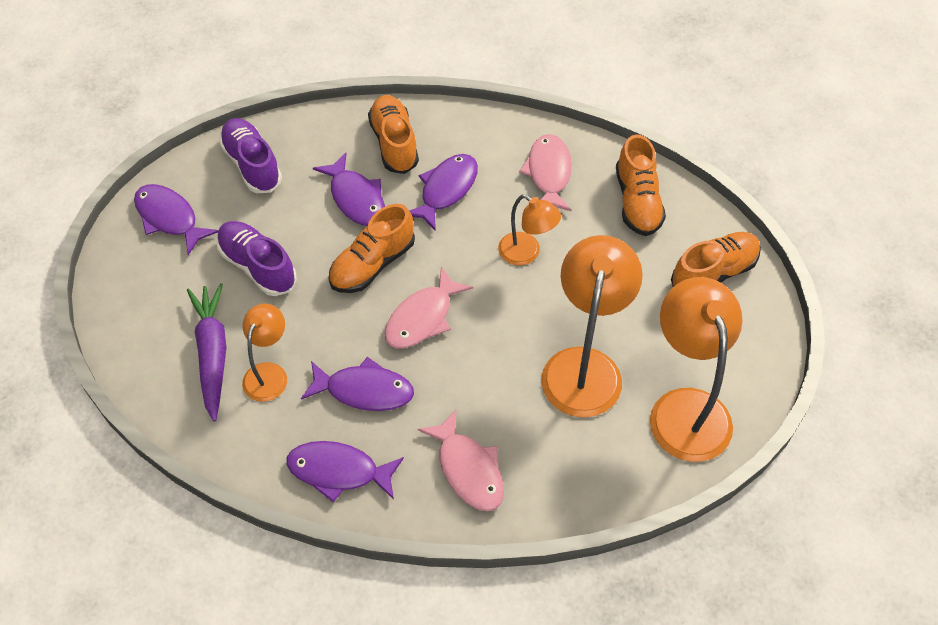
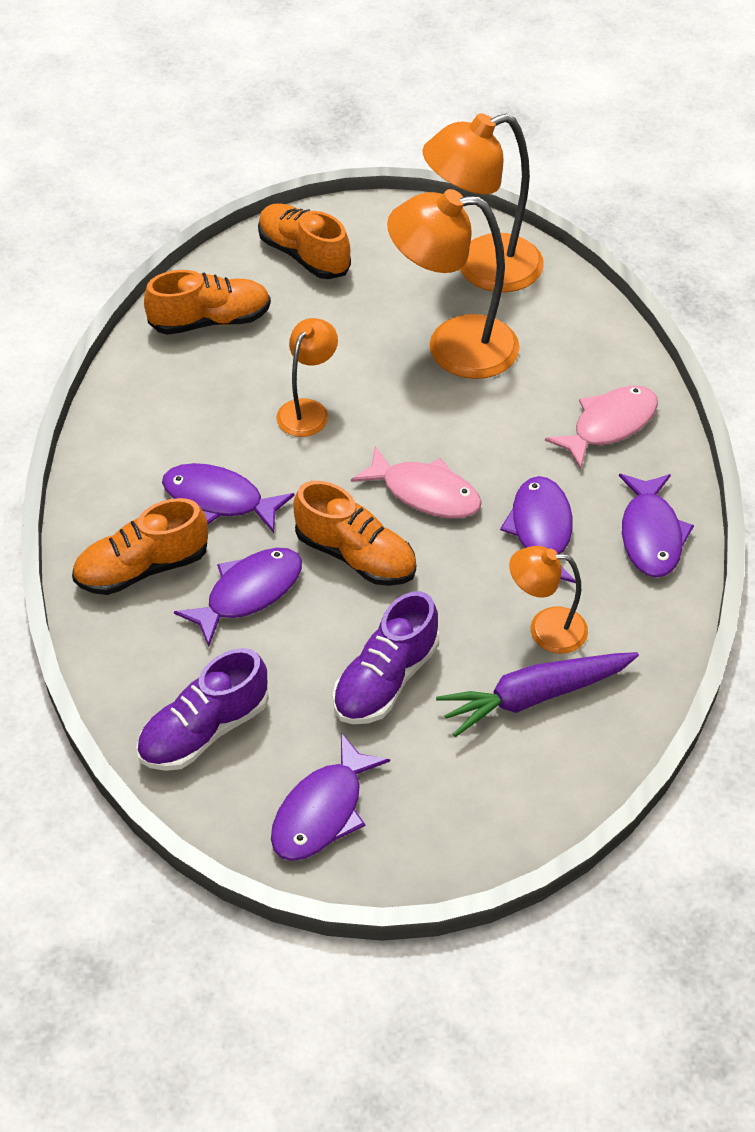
camera: 100 degrees left, 5 degrees down
(548, 173) = (176, 403): pink fish -> none

